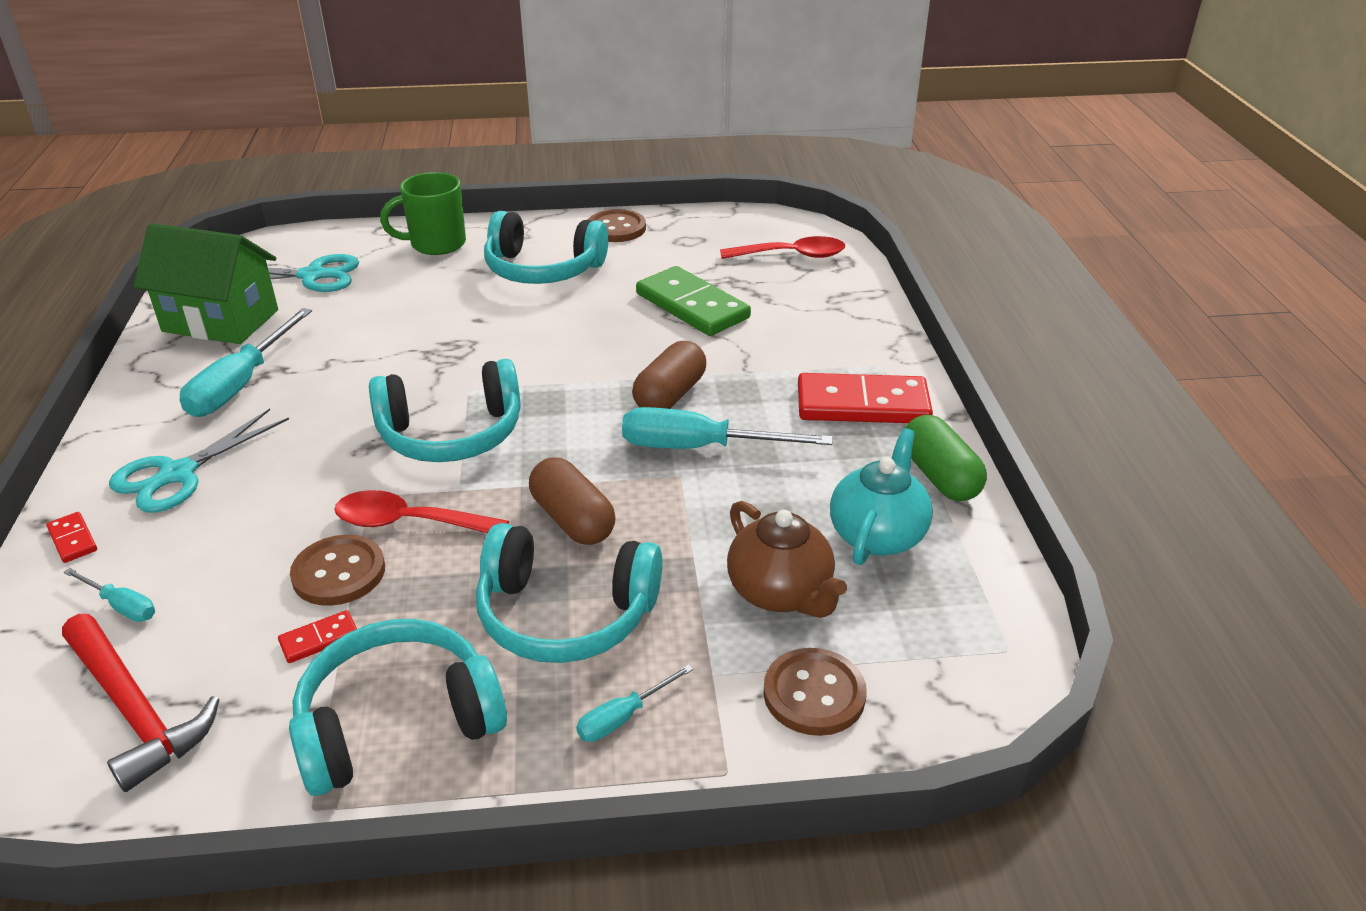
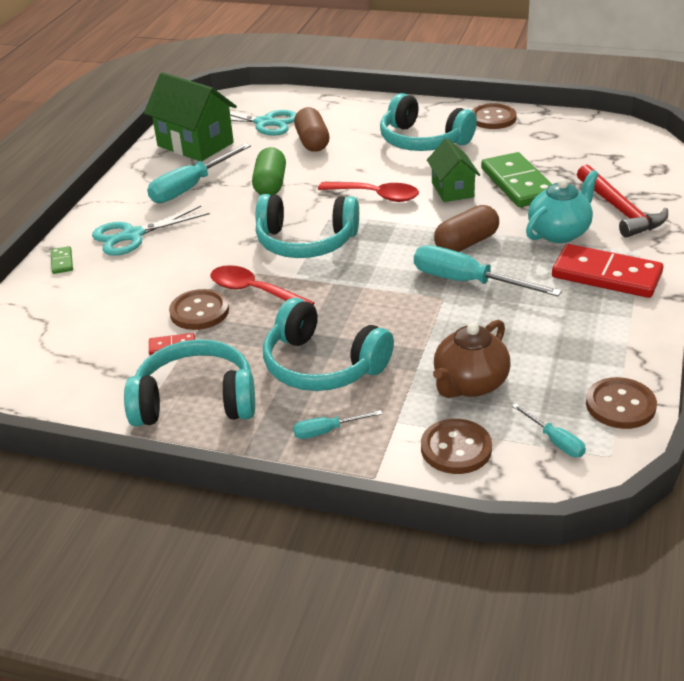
camera: 25 degrees right, 0 degrees up
(72, 540) = (62, 262): red domino -> green domino
(121, 606) = (74, 304): turquoise screwdriver -> turquoise screwdriver (555, 441)
(135, 710) = (60, 360): red hammer -> red hammer (620, 210)
(436, 244) = (357, 112): green mug -> none
(572, 520) = (356, 310): brown capsule -> brown capsule (312, 142)
(614, 327) = (452, 190): none -> green house
(780, 593) = (470, 384): brown teapot -> brown teapot turned 45 degrees clockwise
(792, 255) = (618, 158): red spoon -> red spoon (376, 196)
(877, 535) = (561, 363): turquoise teapot -> turquoise teapot (559, 233)
(939, 476) = (634, 335): green capsule -> green capsule (270, 185)
(979, 575) = (620, 405): none -> brown button

